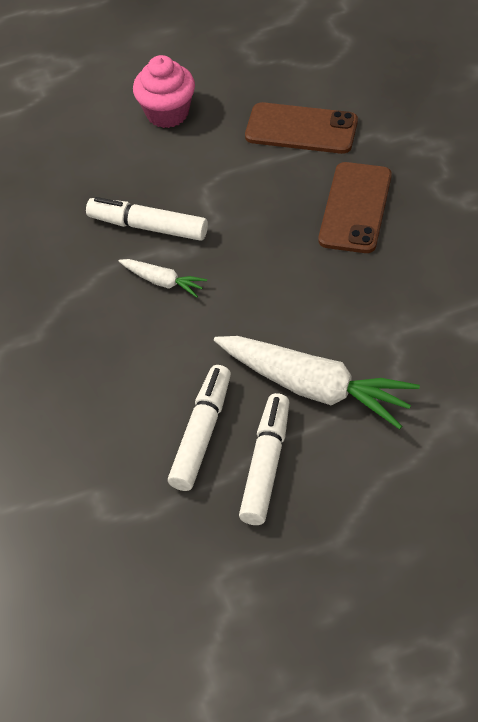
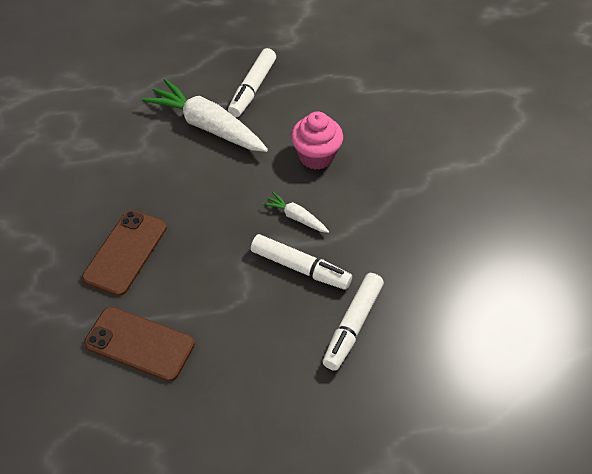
camera: 175 degrees left, 0 degrees up
(167, 113) = (261, 391): pink cupcake -> pink cupcake (316, 156)
(201, 434) = (288, 111): white marker -> white marker (353, 325)

